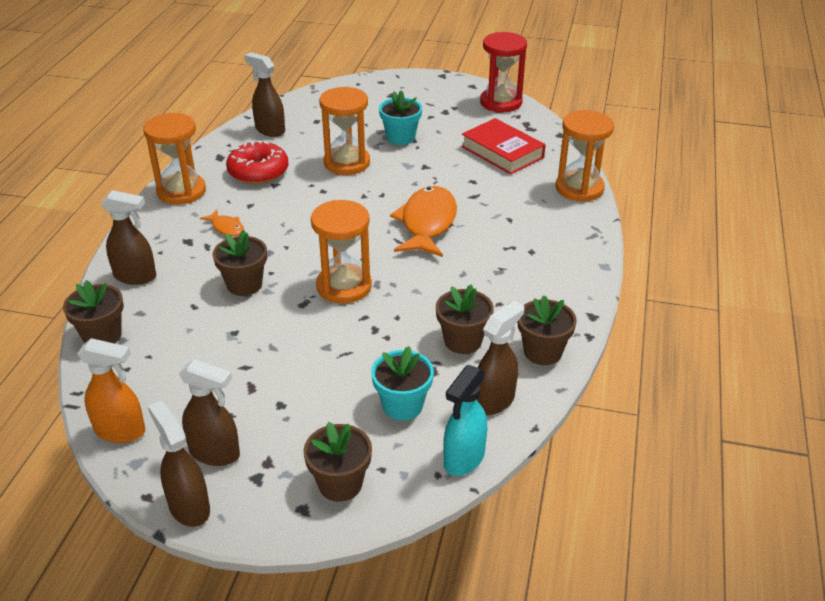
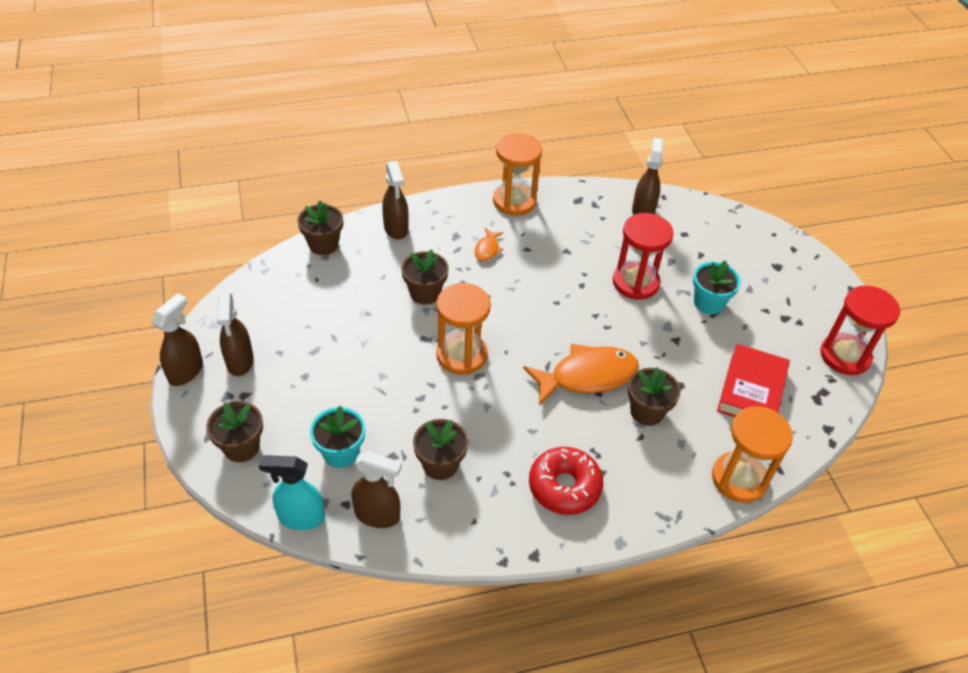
camera: 60 degrees right, 10 degrees up
(121, 431) = (238, 302): orange spray bottle -> none
(258, 172) = (576, 232): red donut -> red donut (564, 486)
(347, 163) = (635, 282): orange hourglass -> red hourglass
(542, 352) = (459, 530): brown flower pot -> brown flower pot (647, 412)

